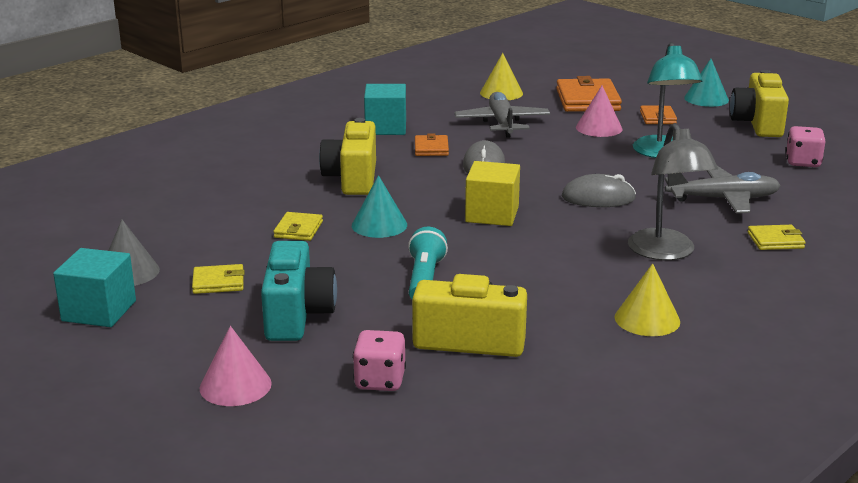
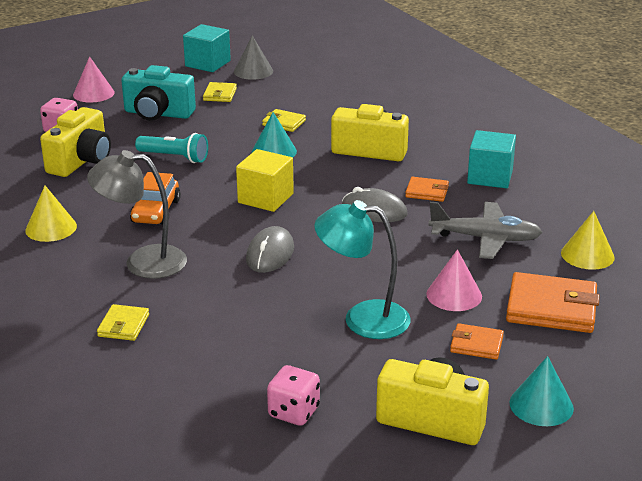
camera: 105 degrees right, 5 degrees up
(562, 265) = (156, 211): none -> orange car
(723, 199) = (227, 323): grey plane -> none

